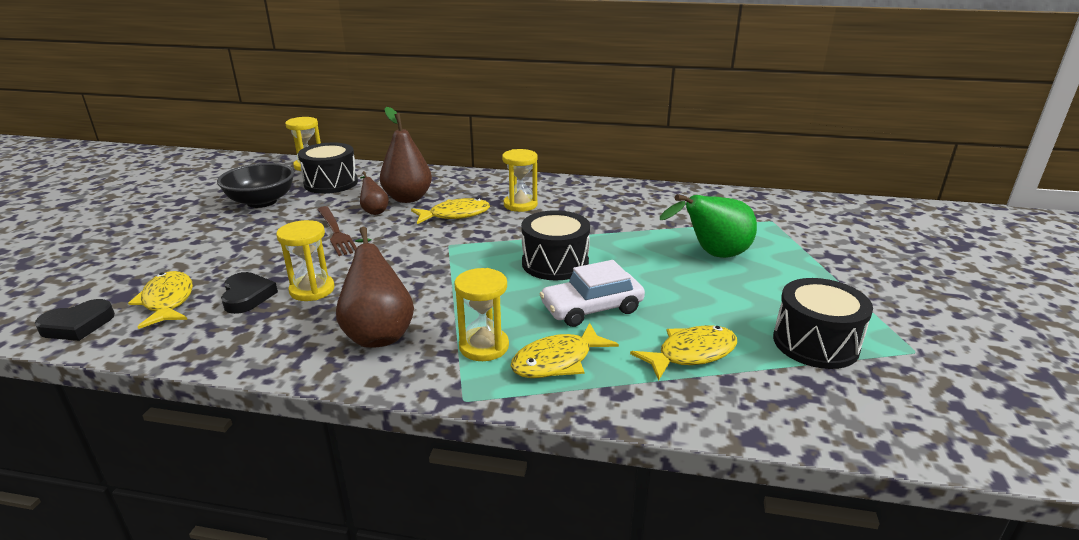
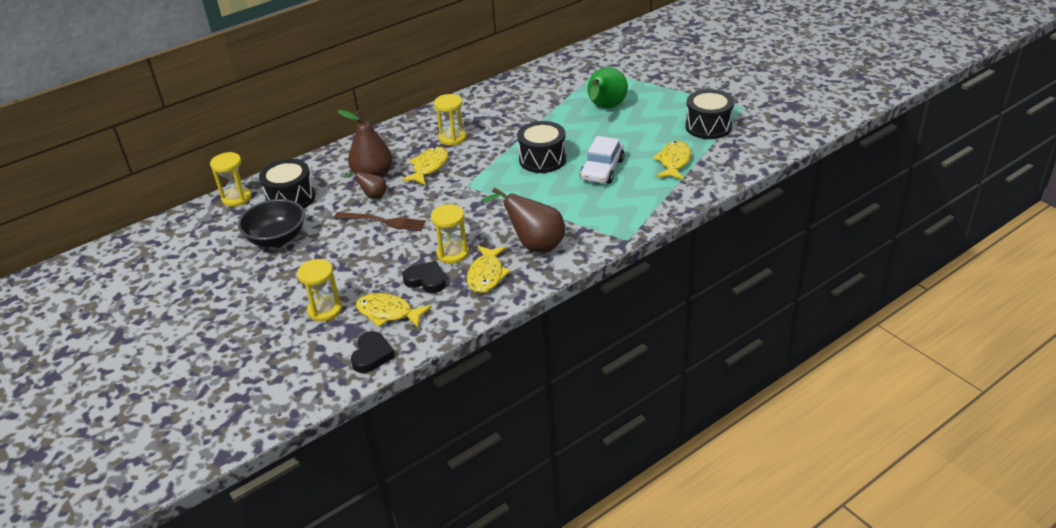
camera: 45 degrees left, 10 degrees up
(484, 346) = (592, 216): yellow hourglass -> yellow hourglass (325, 310)
(557, 361) = (632, 200): yellow fish -> yellow fish (486, 275)

